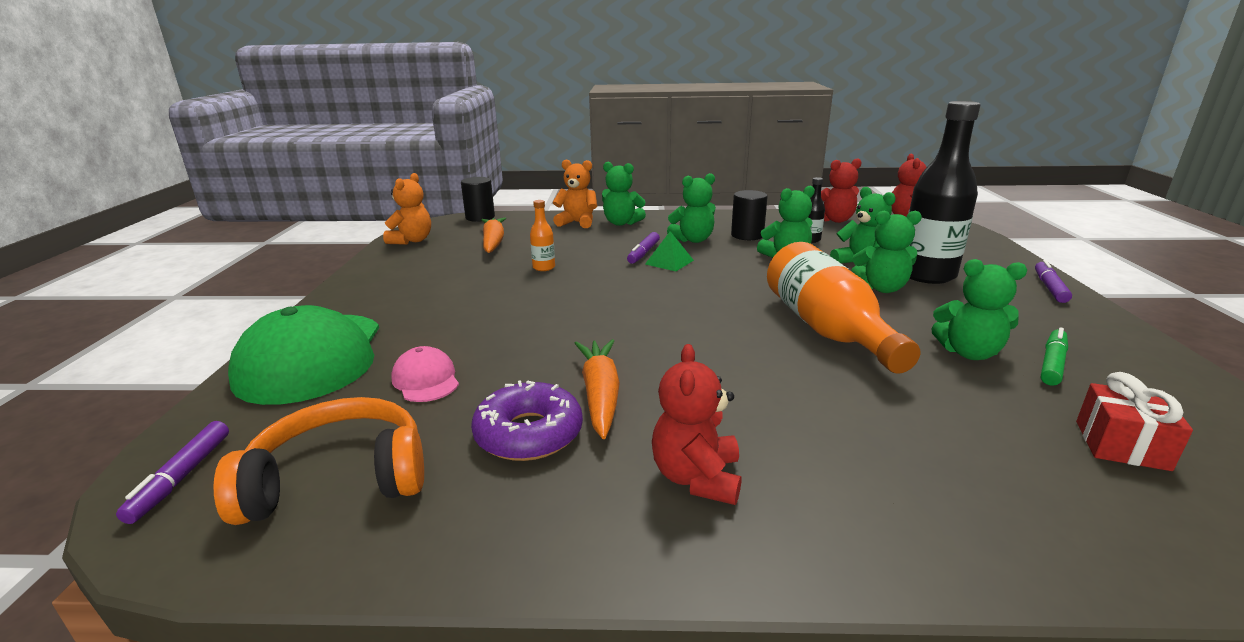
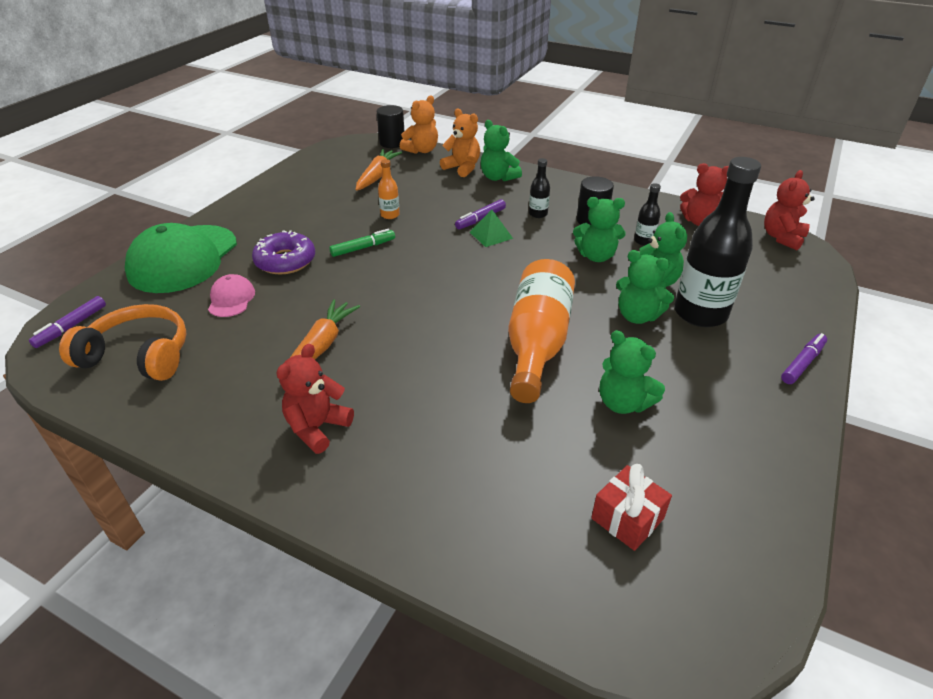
camera: 25 degrees right, 15 degrees up
(412, 241) = (322, 159): orange teddy bear -> orange teddy bear (421, 150)
(529, 433) = (254, 361): purple donut -> purple donut (285, 261)
(693, 240) = (538, 214): green teddy bear -> black bottle
(1052, 363) = (680, 436): green marker -> green marker (363, 248)

